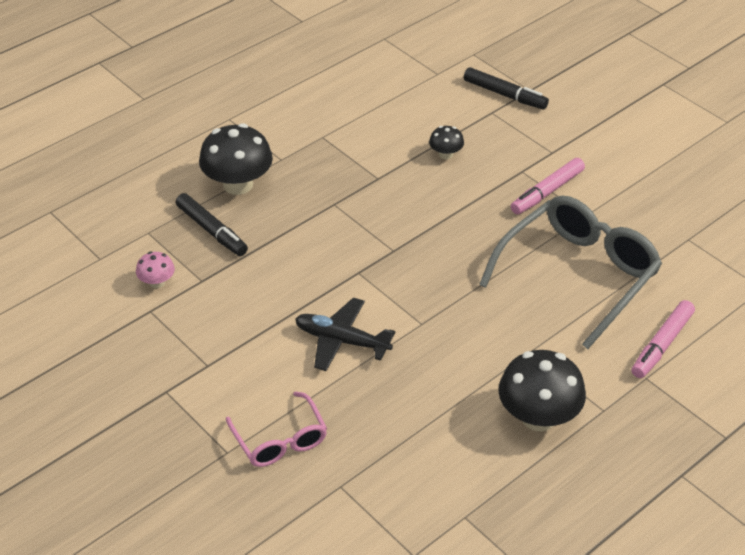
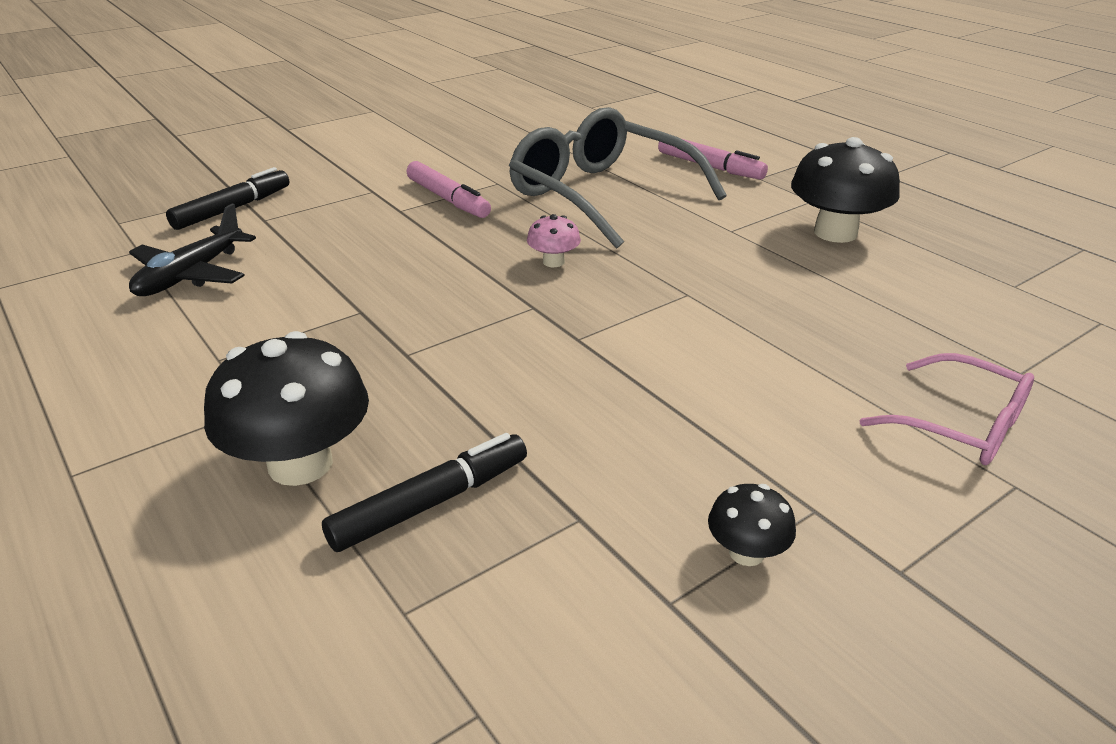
camera: 85 degrees left, 10 degrees down
(157, 282) = (579, 591): pink mushroom -> pink mushroom (553, 262)
(280, 440) = (961, 425): pink glasses -> pink glasses turned 60 degrees clockwise
(341, 341) = (730, 359): black plane -> black plane (191, 275)
(446, 154) = (335, 256): black mushroom -> black mushroom (746, 552)

